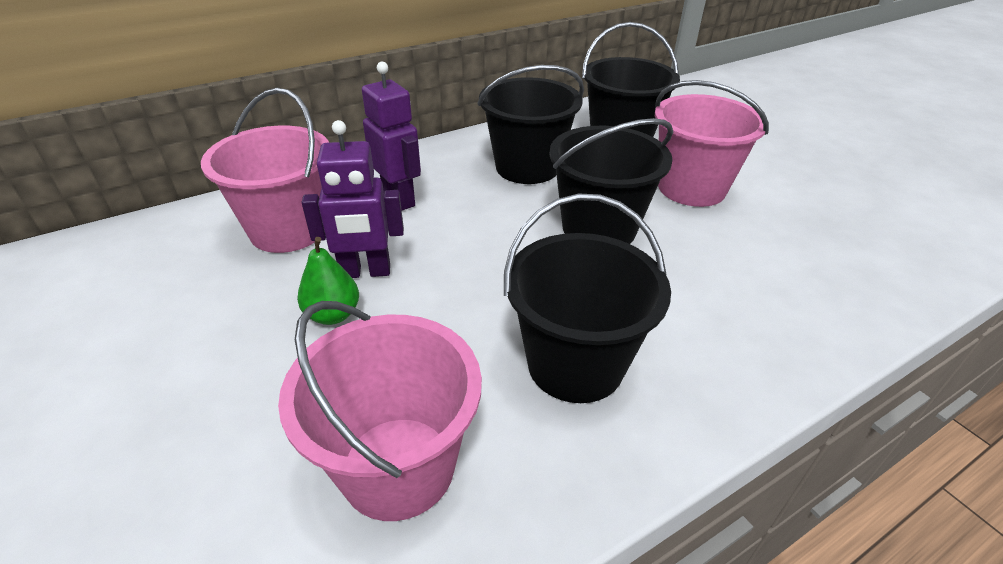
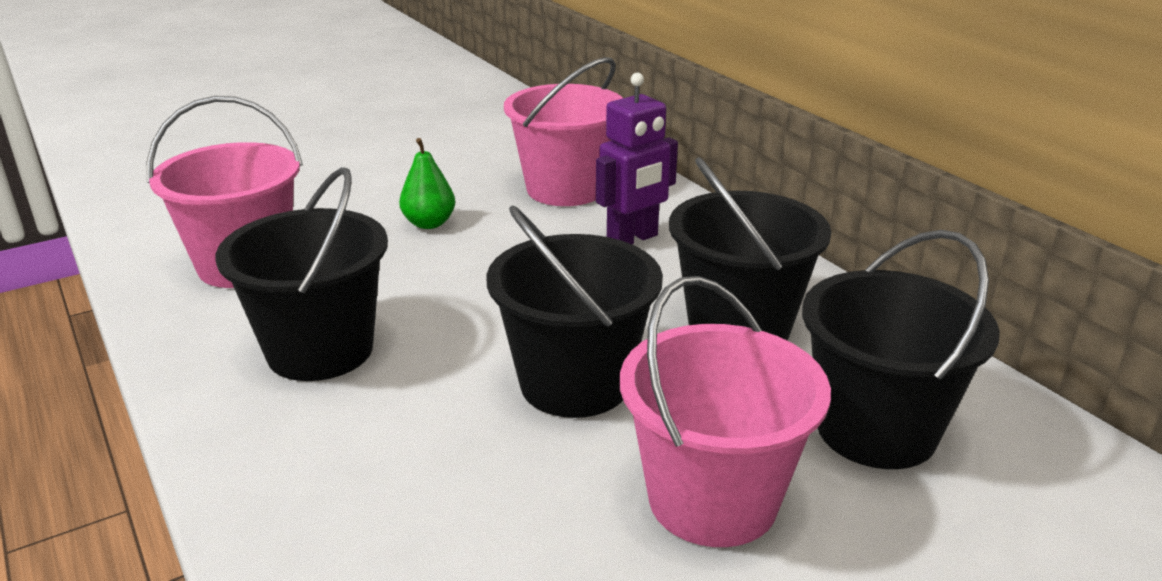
camera: 90 degrees right, 10 degrees down
(365, 272) = (491, 232): purple robot -> none

